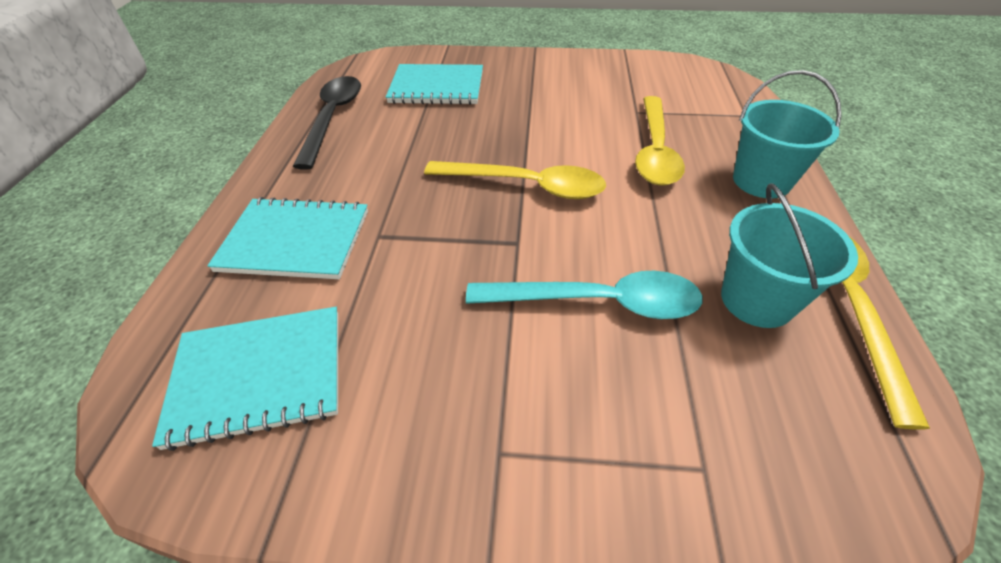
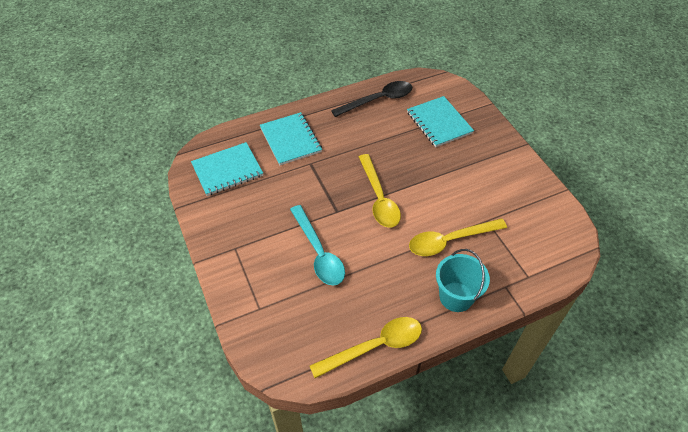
camera: 60 degrees right, 5 degrees up
(259, 376) = (227, 170): turquoise notebook -> turquoise notebook turned 75 degrees counterclockwise
(756, 300) = (356, 310): turquoise bucket -> none

